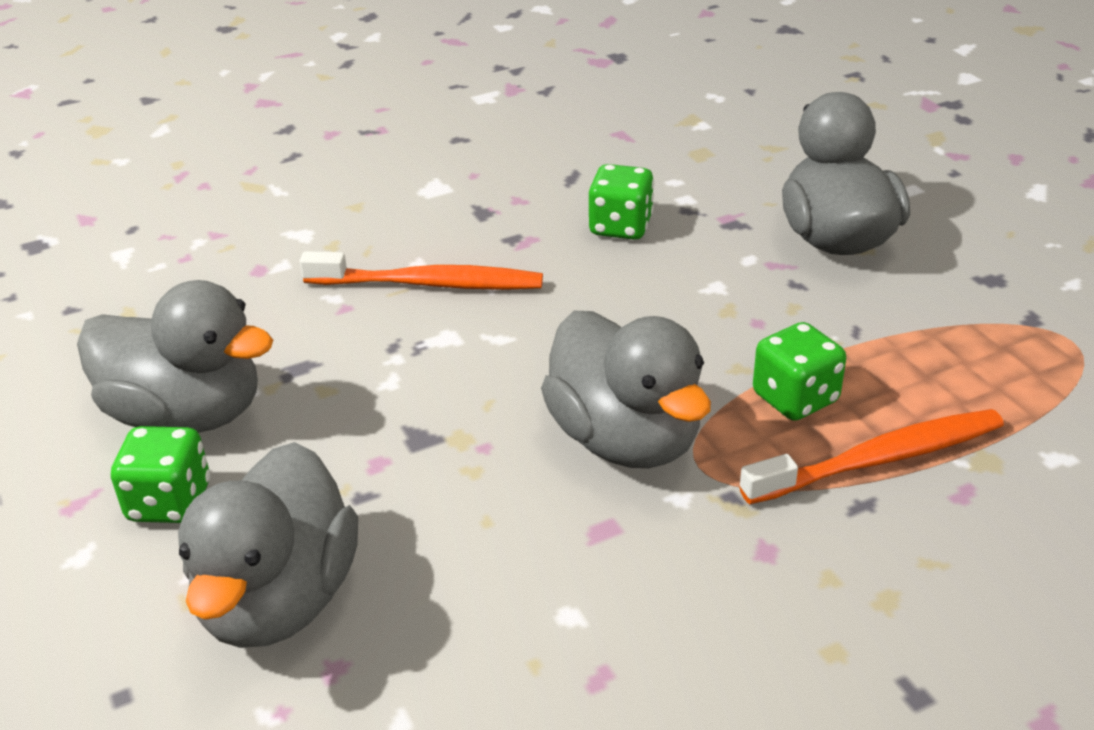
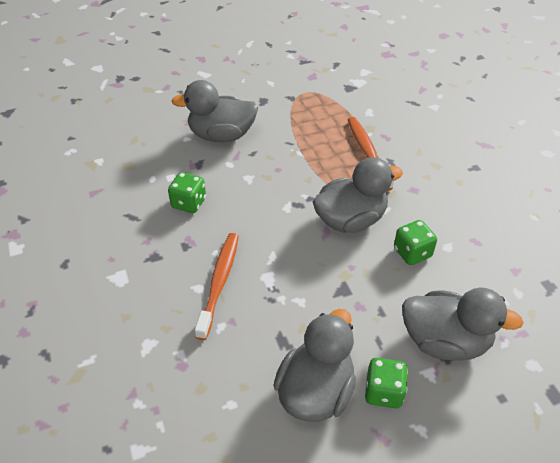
camera: 85 degrees left, 10 degrees up
(795, 398) = (330, 167): green dice -> green dice (412, 253)

